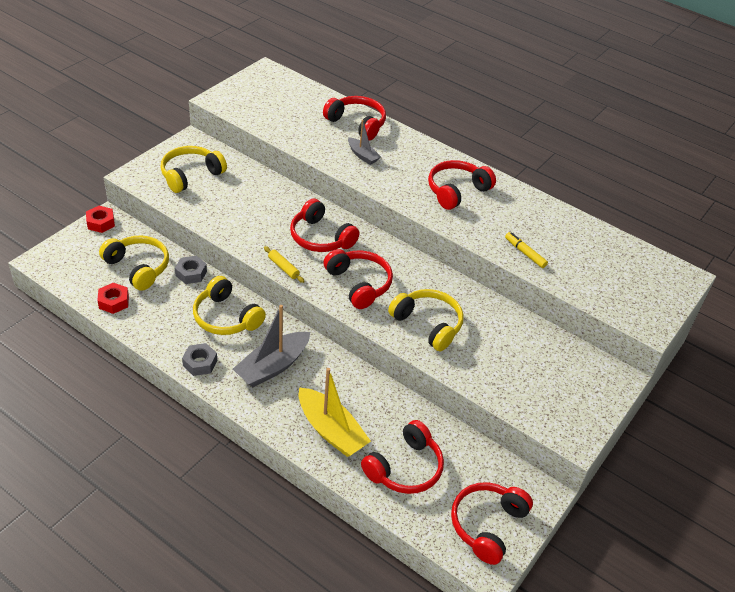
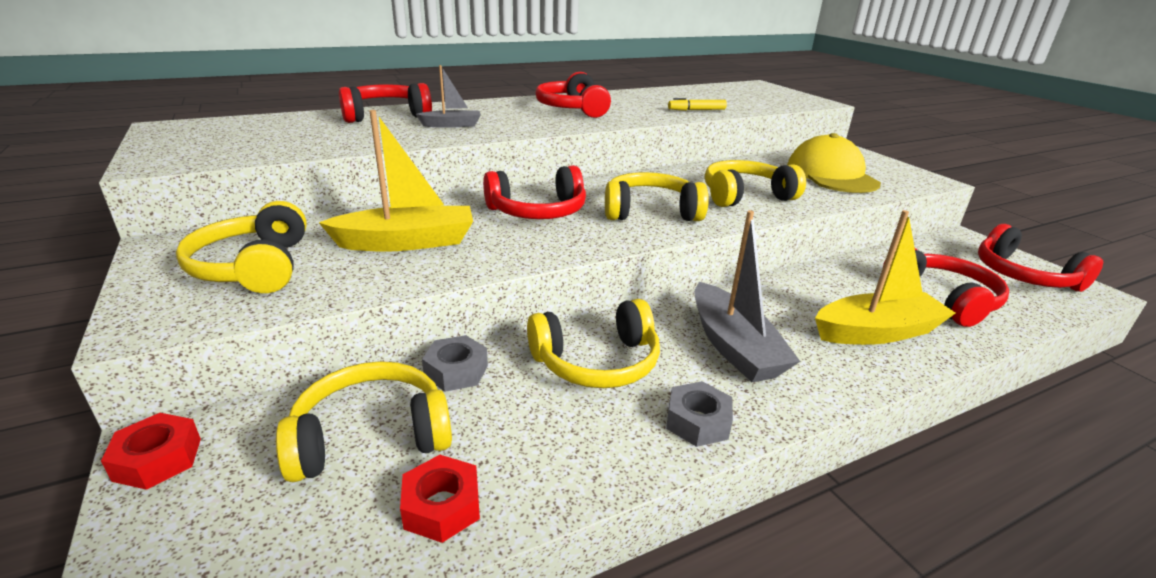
camera: 60 degrees left, 15 degrees down
(246, 207) = (407, 242): none -> yellow boat
(283, 267) = (578, 248): yellow rolling pin -> none
(359, 284) = (650, 212): red headphones -> yellow headphones
(526, 370) = (831, 175): none -> yellow cap

